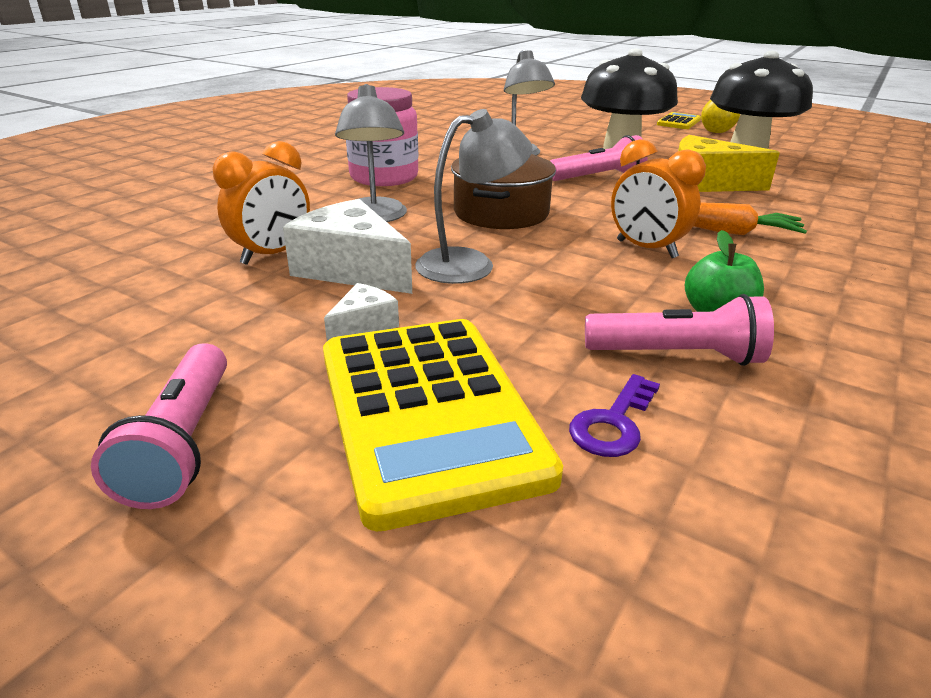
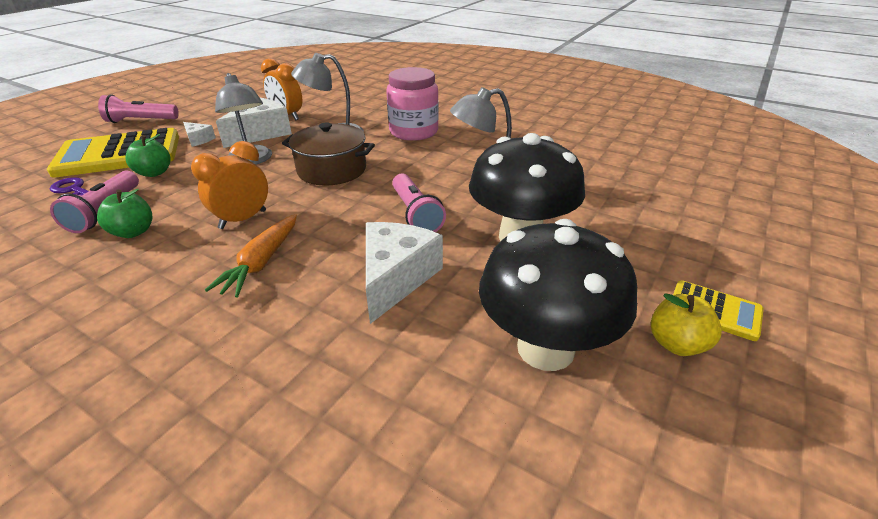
camera: 90 degrees right, 5 degrees up
(522, 342) = (154, 173): none -> green apple
(705, 183) = (395, 278): yellow cheese -> white cheese

